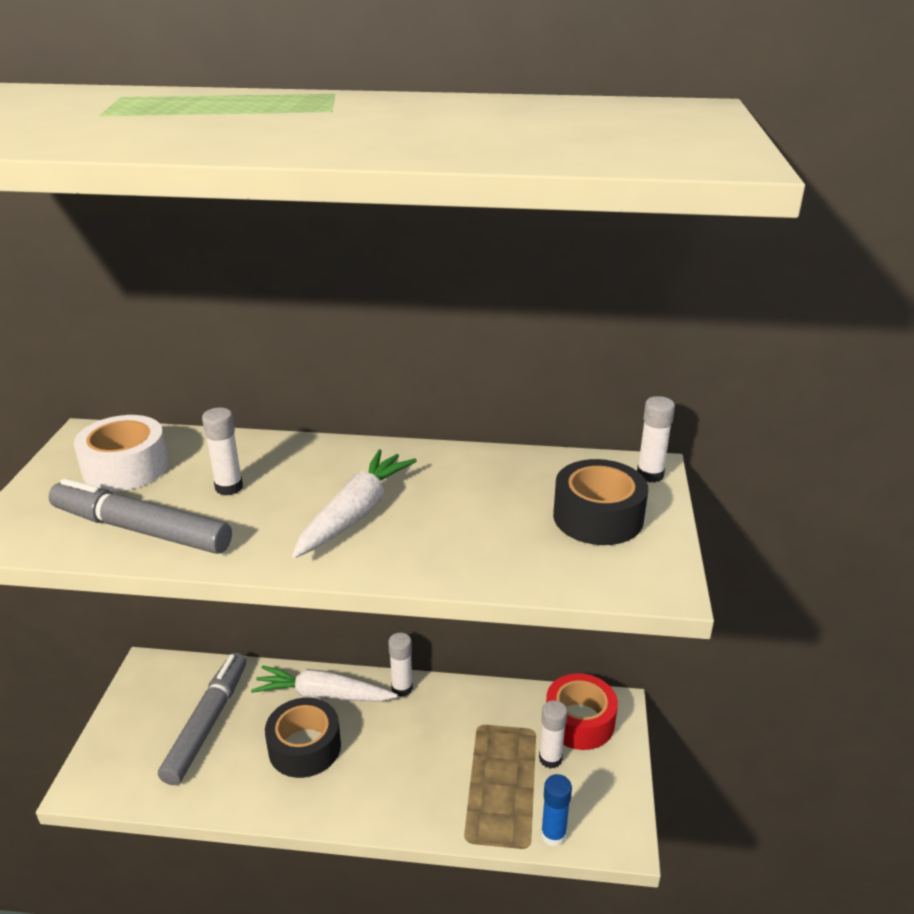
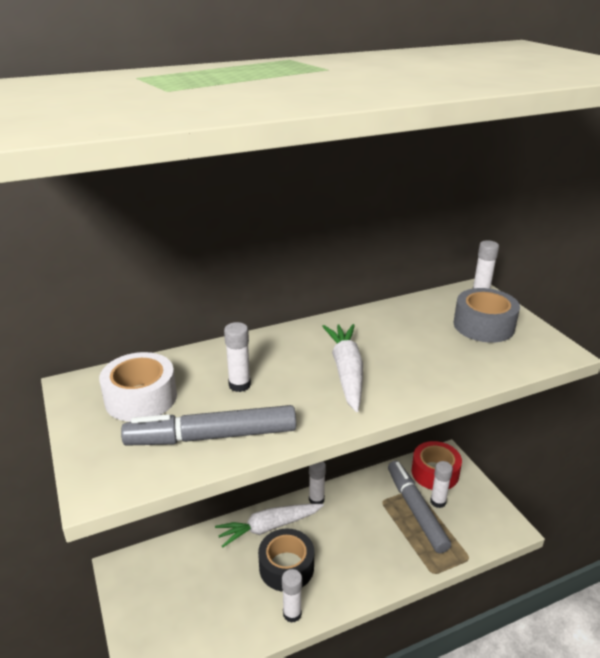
camera: 30 degrees left, 0 degrees up
(207, 723) = (203, 584): grey marker -> grey marker (416, 510)
(268, 800) = (292, 613): none -> white glue stick
(553, 835) = (476, 545): blue glue stick -> none
(598, 517) = (483, 325): black tape -> grey tape

